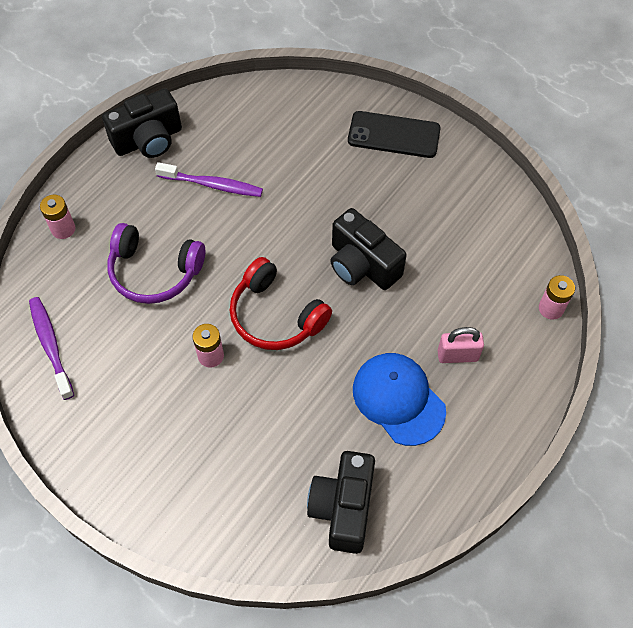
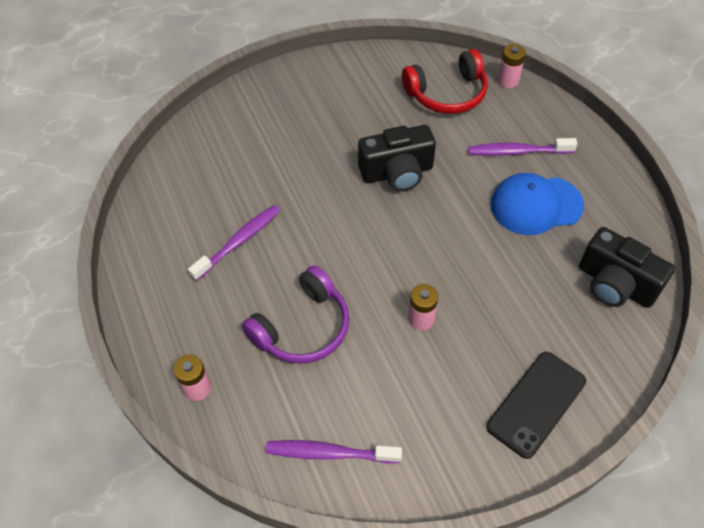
camera: 60 degrees left, 5 degrees down
(148, 140) = (146, 271): black camera -> none
(276, 316) = (409, 253): red headphones -> red headphones (447, 93)
(394, 135) = (284, 96): black phone -> black phone (536, 404)
(457, 355) = (517, 151): pink padlock -> purple toothbrush

